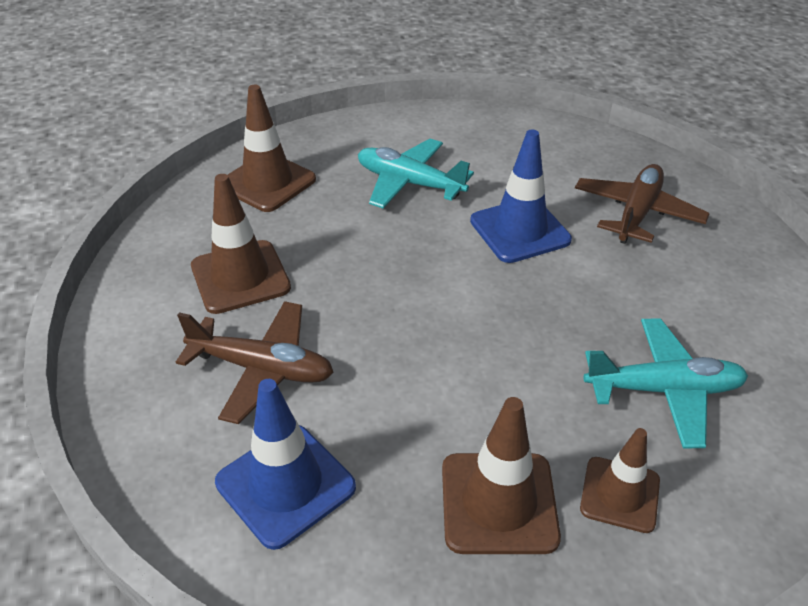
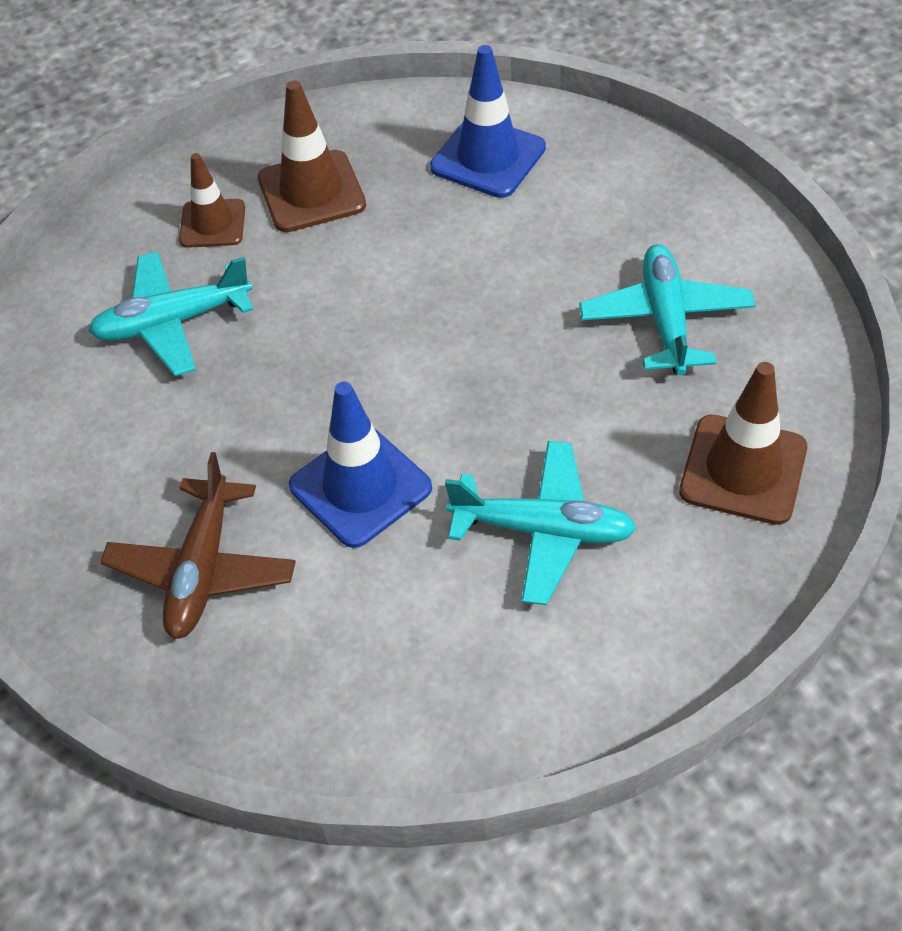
camera: 165 degrees right, 10 degrees up
(240, 277) = (665, 320): brown traffic cone -> turquoise plane
(262, 369) = (570, 234): brown plane -> none

